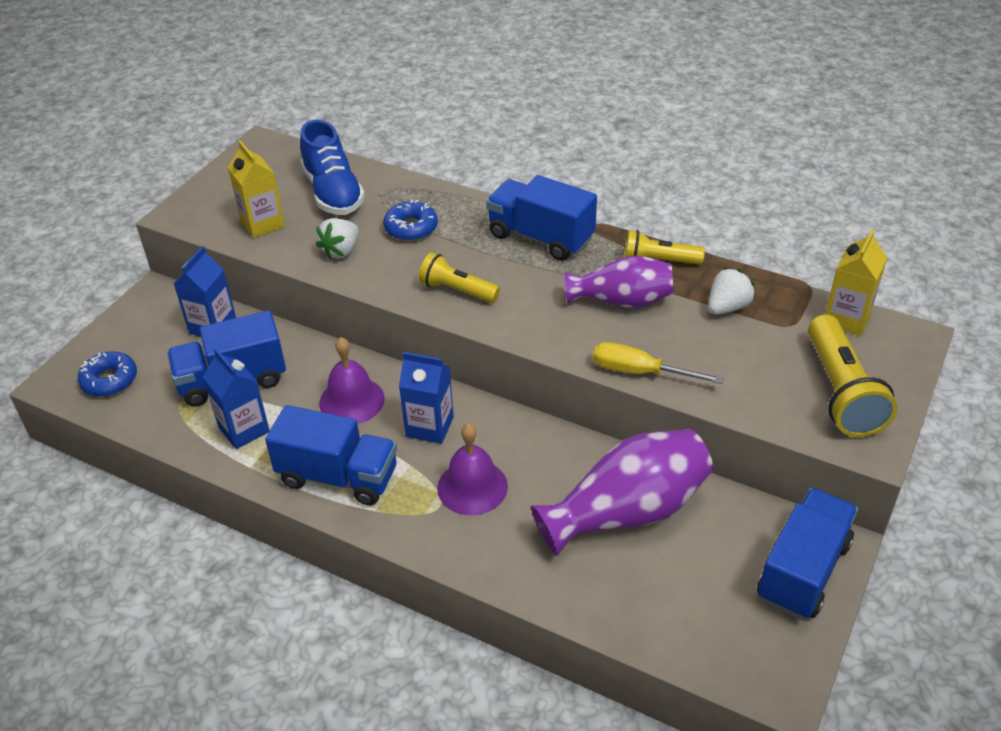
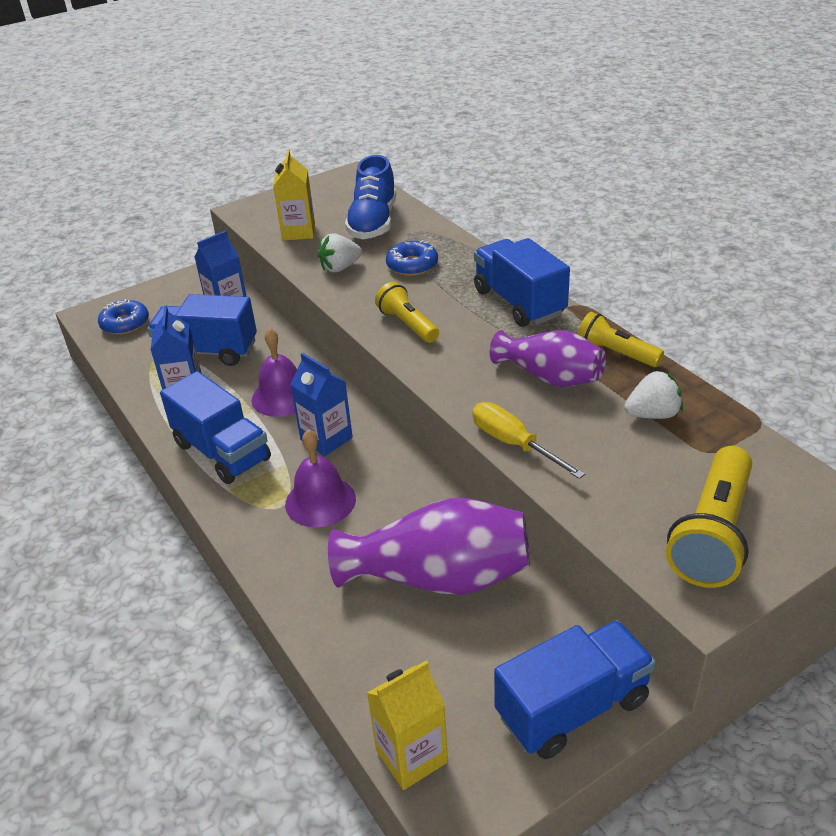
camera: 30 degrees right, 5 degrees down
(847, 318) = (778, 466): yellow carton -> yellow carton (411, 756)

